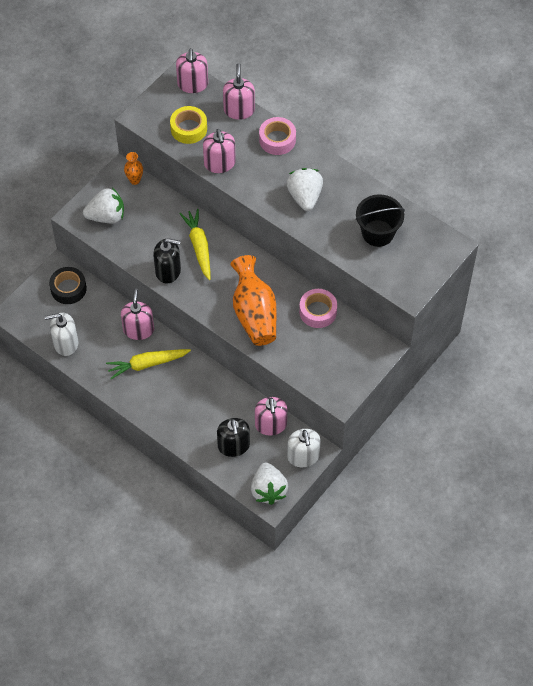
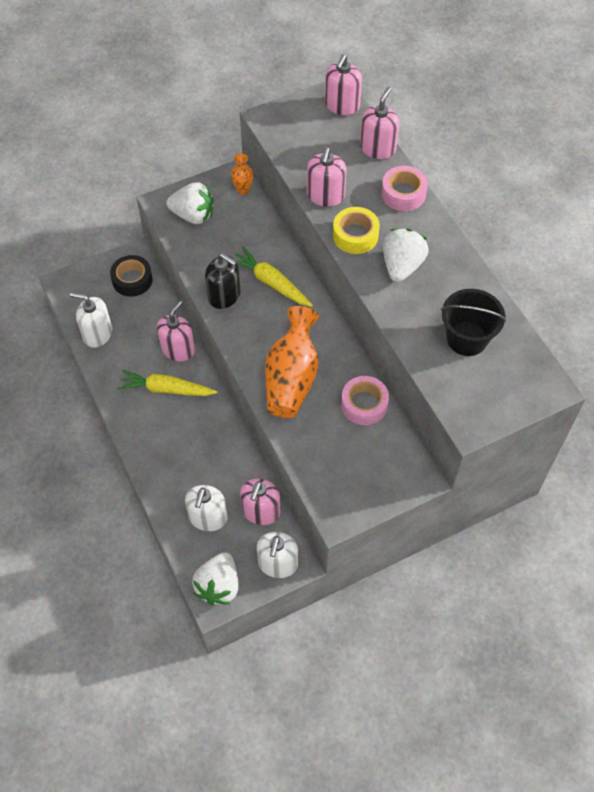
camera: 25 degrees right, 0 degrees up
(189, 129) = (312, 148): yellow tape -> yellow tape (355, 235)
(199, 247) = (271, 282): yellow carrot -> yellow carrot turned 60 degrees counterclockwise
(233, 446) = (208, 517): black soap dispenser -> white soap dispenser

